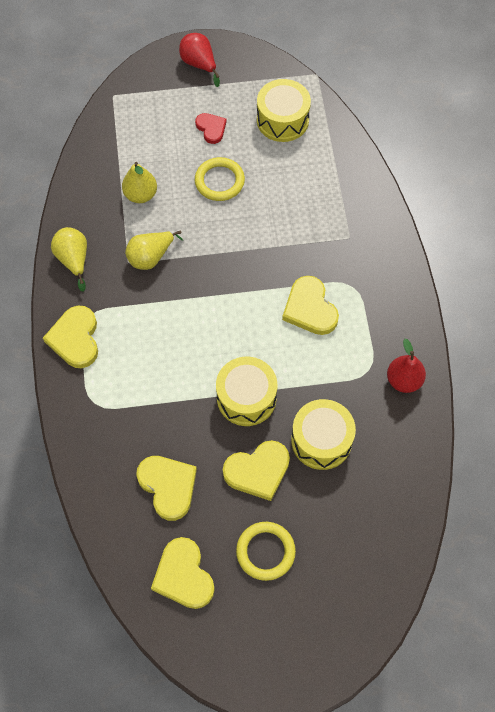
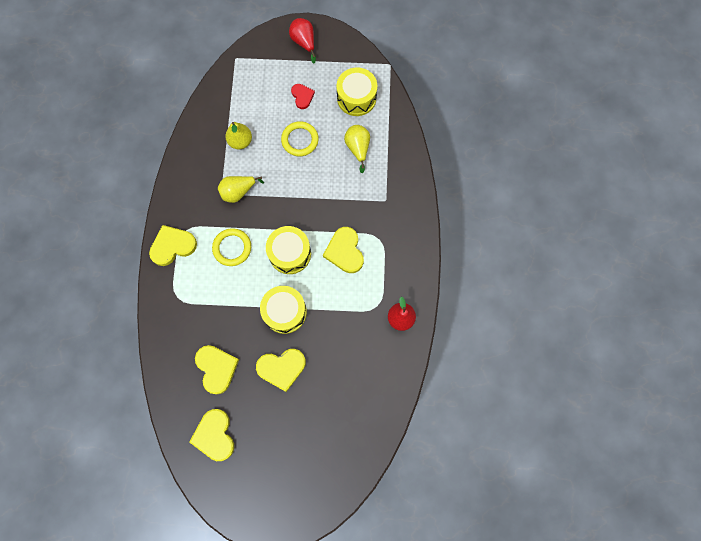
camera: 10 degrees right, 10 degrees up
(74, 260) = (183, 185): yellow pear -> yellow pear (358, 148)
(75, 339) = (172, 246): yellow heart -> yellow heart turned 60 degrees clockwise
(265, 552) = (275, 428): yellow ring -> yellow ring (232, 248)
(321, 440) = (331, 353): yellow drum -> yellow drum (290, 253)

